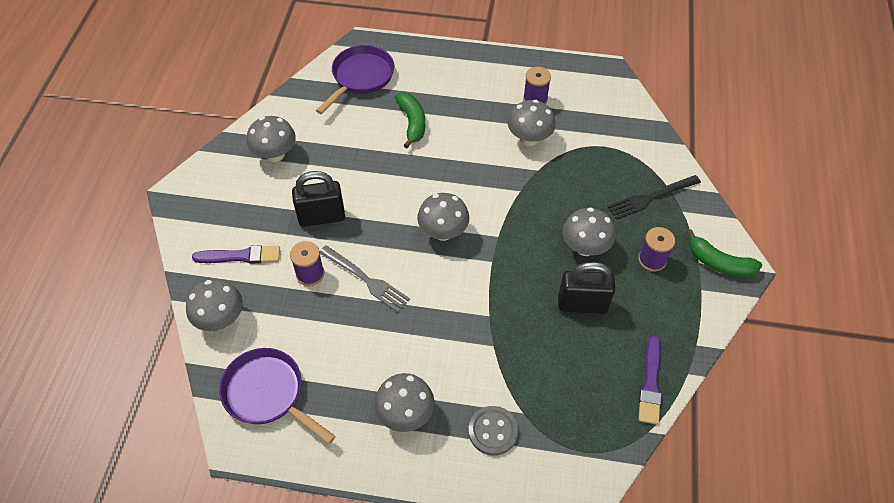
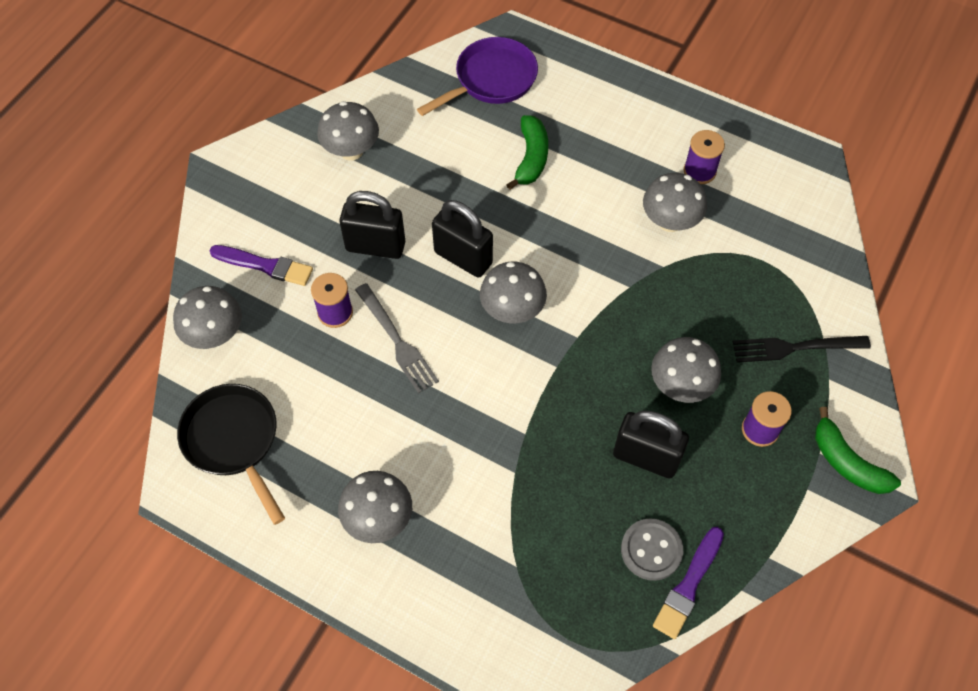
camera: 20 degrees right, 5 degrees up
(268, 393) = (234, 441): purple pan -> black pan
(391, 206) = (463, 258): none -> black padlock
(493, 431) = (471, 576): grey button -> grey button (651, 550)

